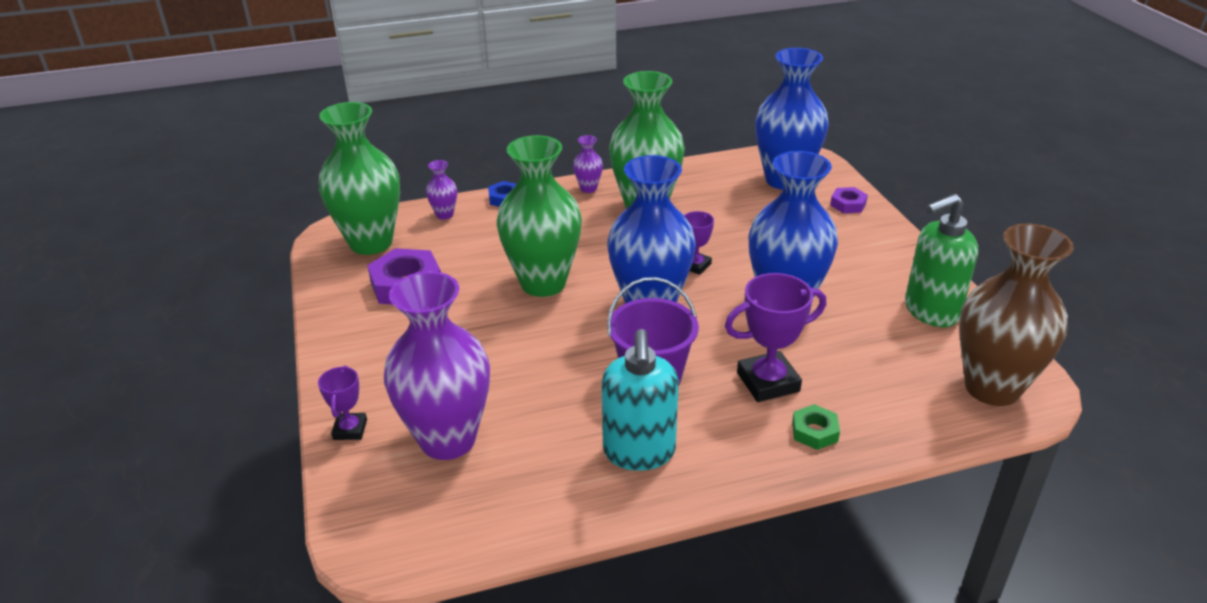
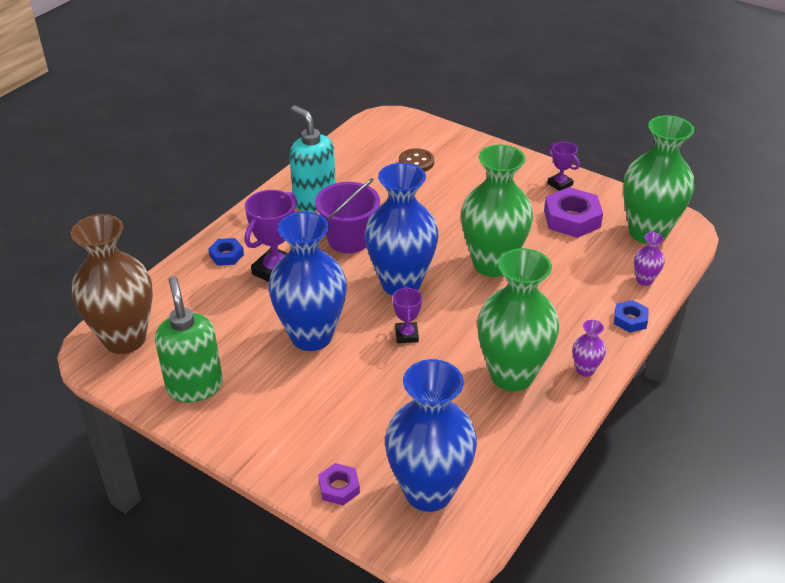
camera: 140 degrees right, 5 degrees up
(350, 429) = (468, 144): purple trophy -> purple trophy (560, 184)
(448, 440) = (416, 162): purple vase -> brown button
(814, 431) = (226, 255): green nut -> blue nut
(930, 311) = (195, 386): green soap dispenser -> green soap dispenser turned 45 degrees counterclockwise

